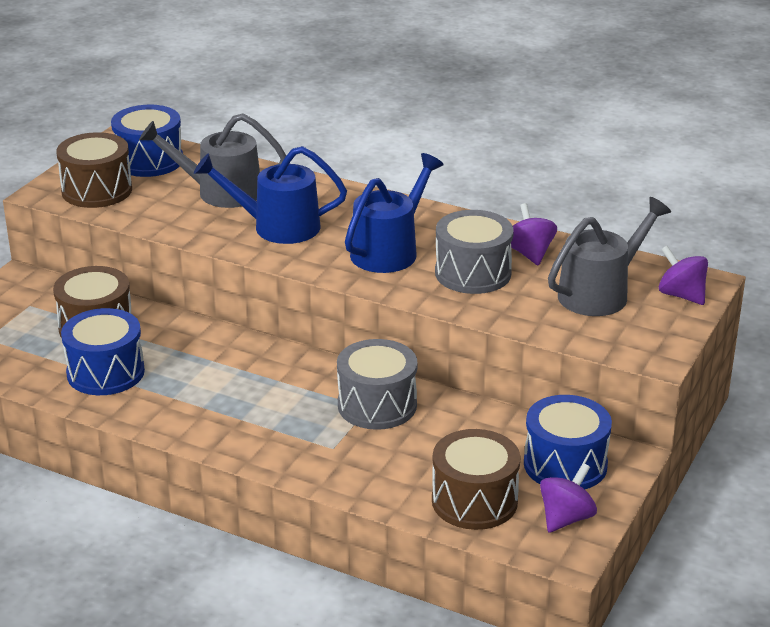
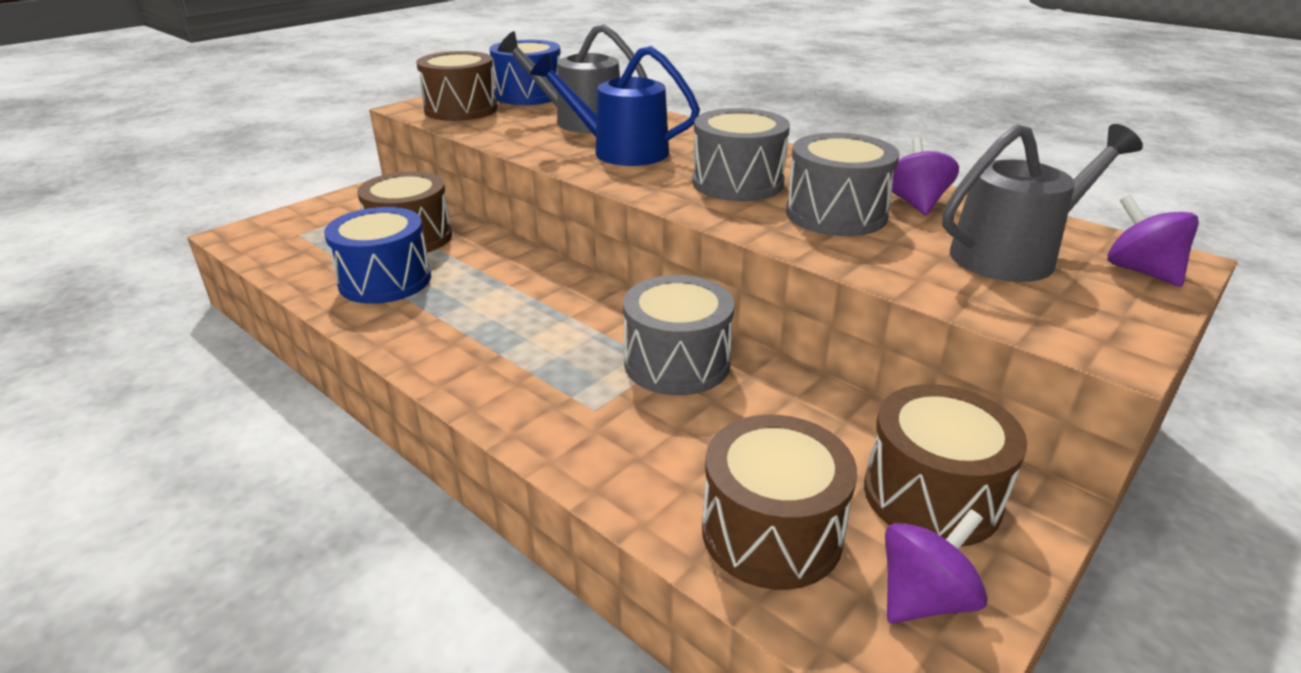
camera: 15 degrees right, 0 degrees up
(389, 251) = (737, 183): blue watering can -> grey drum
(565, 464) = (931, 495): blue drum -> brown drum

